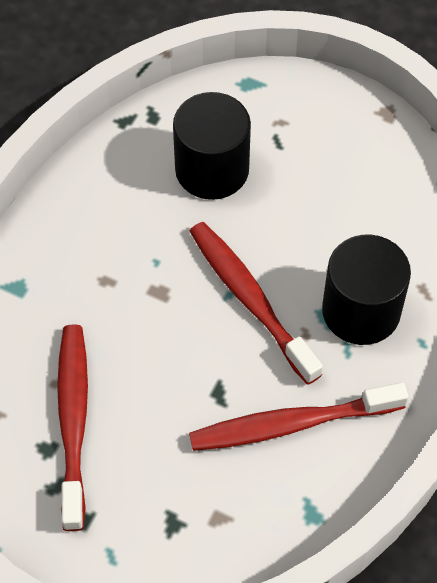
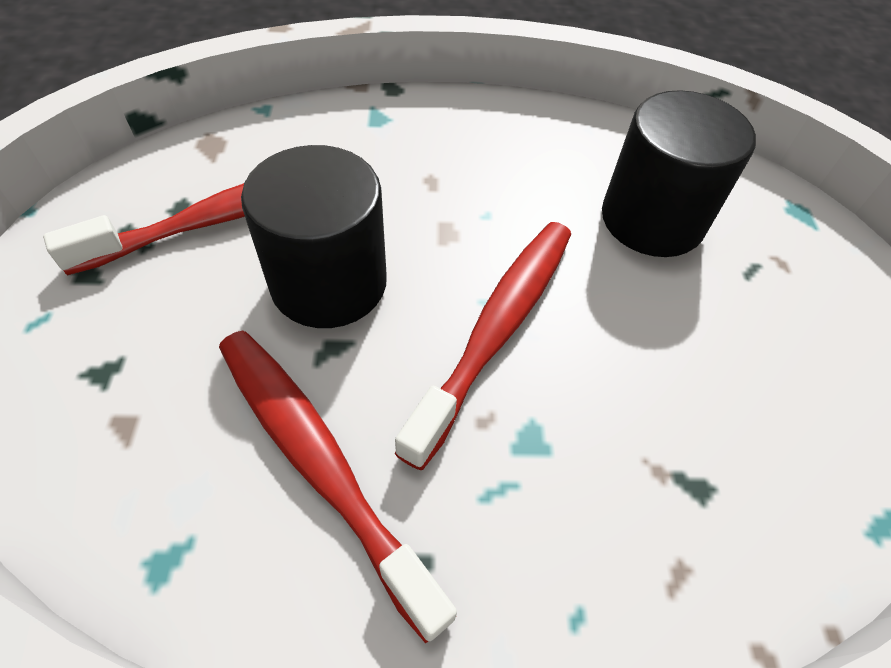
camera: 60 degrees right, 5 degrees down
(361, 311) = (572, 485): black cylinder -> black cylinder (329, 283)

